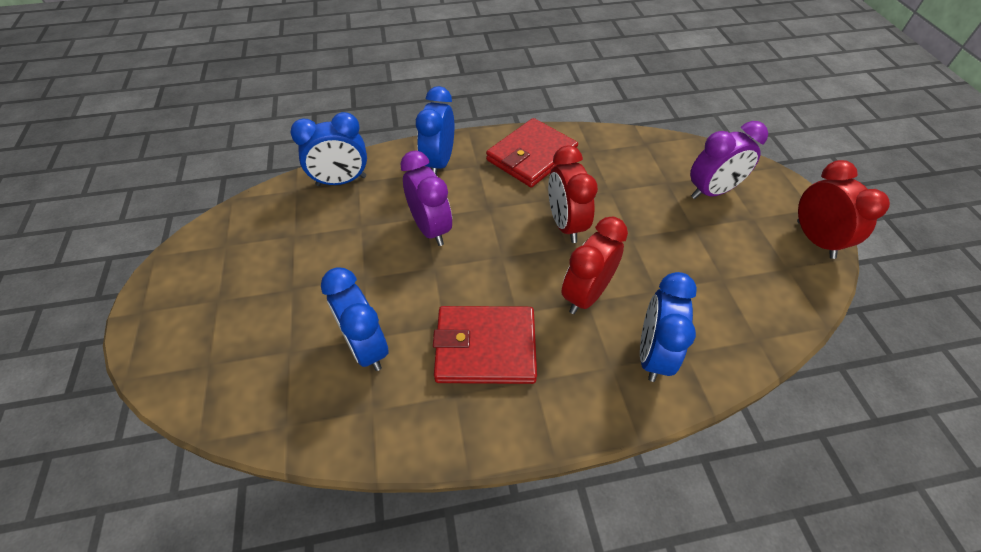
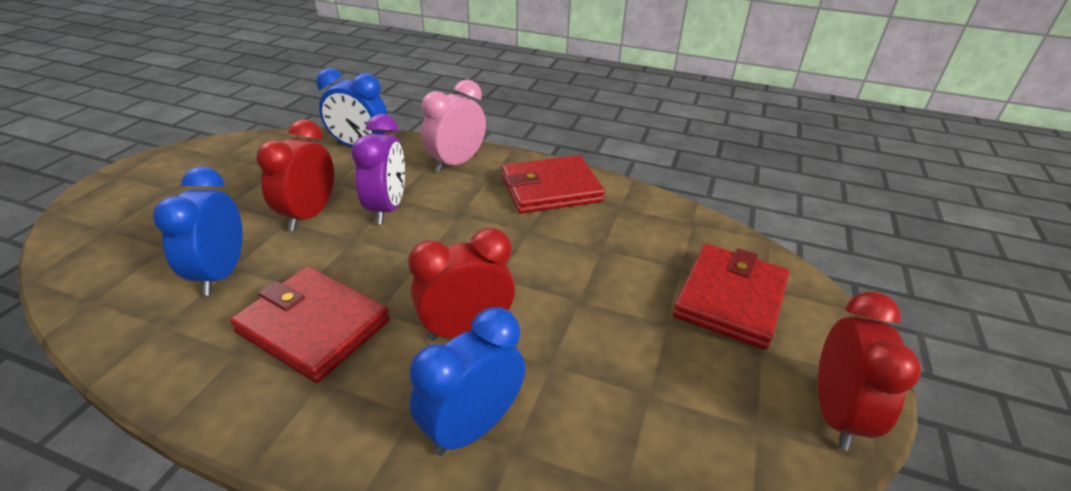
camera: 30 degrees right, 15 degrees down
(439, 163) = (456, 163): blue clock -> pink clock
(565, 224) = (518, 258): red clock -> red clock (309, 215)
(712, 192) = (730, 299): purple clock -> red wallet

